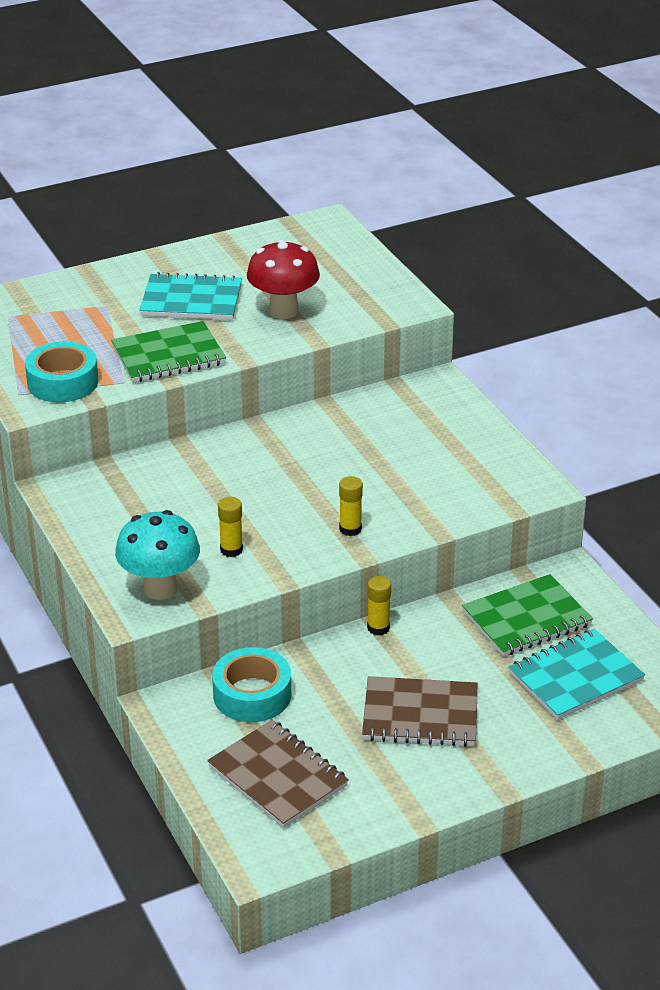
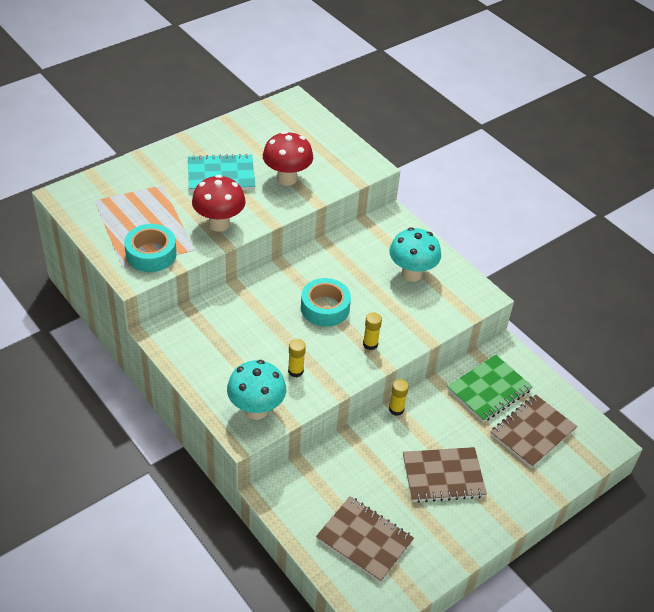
camera: 15 degrees left, 10 degrees up
(168, 356) = (219, 224): green notebook -> red mushroom
(252, 695) = (328, 475): turquoise tape -> turquoise tape (325, 308)
(441, 452) = (411, 274): none -> turquoise mushroom
(575, 677) = (532, 432): turquoise notebook -> brown notebook

